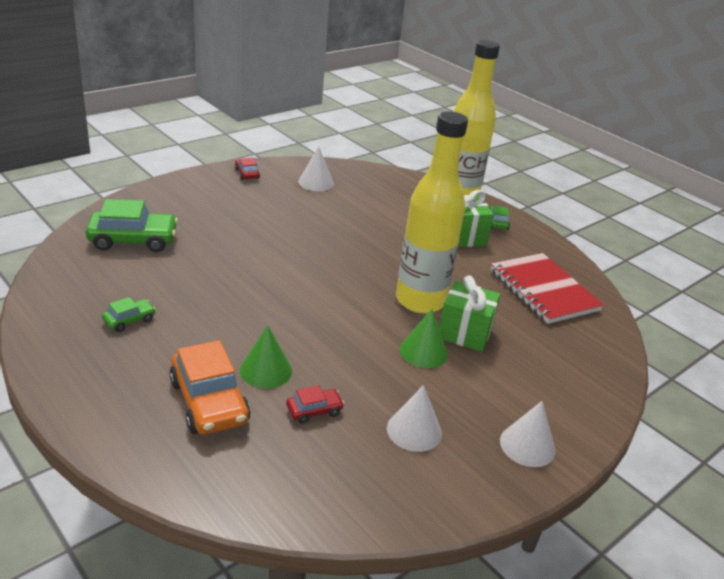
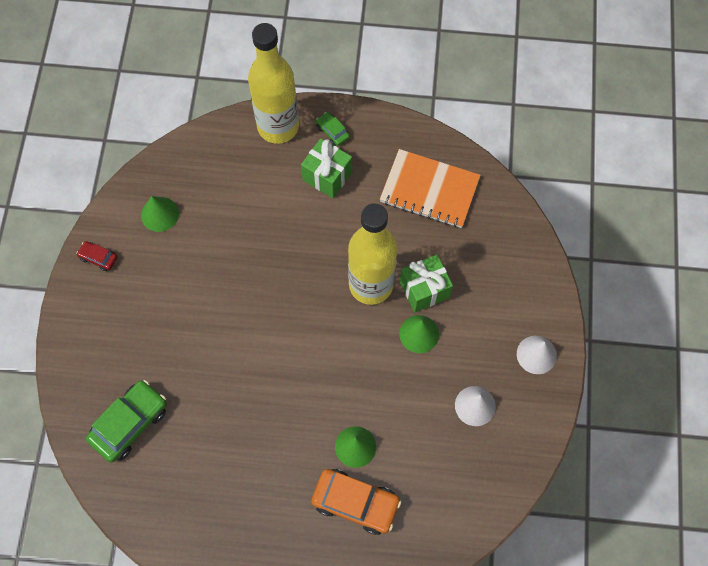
camera: 40 degrees left, 35 degrees up
(129, 320) = (232, 494): green car -> none
(314, 410) = (413, 448): red car -> none
(316, 182) = (160, 214): white cone -> green cone
(543, 290) = (429, 190): red notebook -> orange notebook

